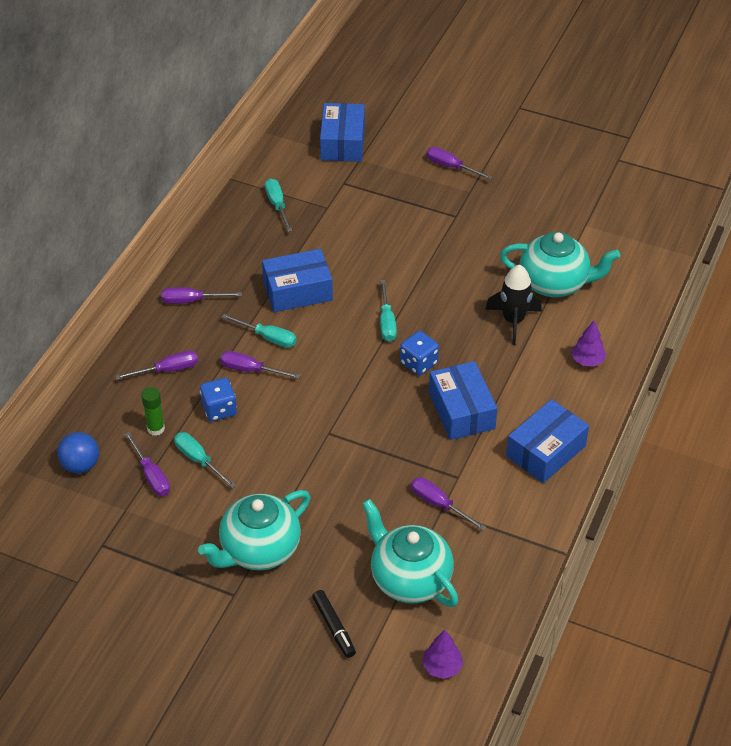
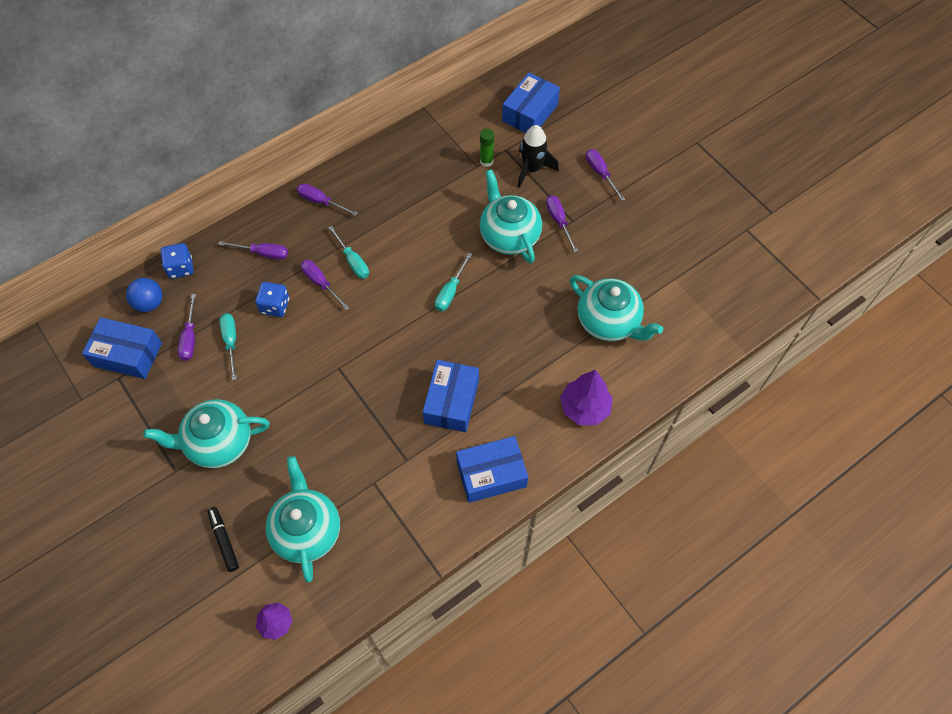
camera: 30 degrees right, 15 degrees up
(156, 429) = (220, 299): green glue stick -> green glue stick (486, 161)
(277, 205) = (441, 147): turquoise screwdriver -> none
(297, 291) = (403, 230): blue box -> blue box (127, 354)
(334, 627) = (224, 540): black marker -> black marker turned 150 degrees clockwise
(406, 253) = (509, 236): none -> turquoise teapot
(418, 363) = (449, 341): blue dice -> blue dice (180, 268)
(439, 504) = (375, 476): purple screwdriver -> purple screwdriver (559, 221)
(513, 321) = (550, 340): black rocket -> black rocket (532, 169)
(587, 360) = (584, 408): purple tree -> purple tree, size x1.61

